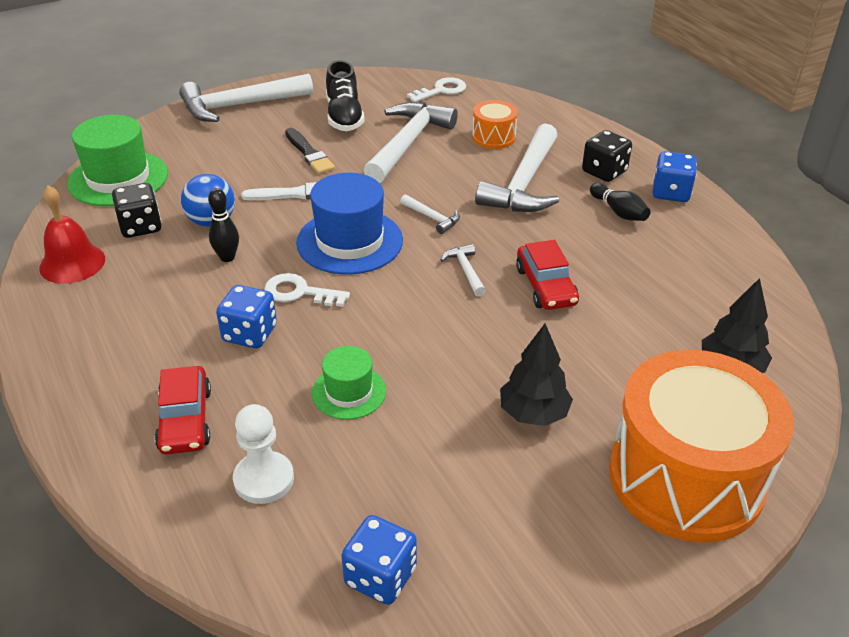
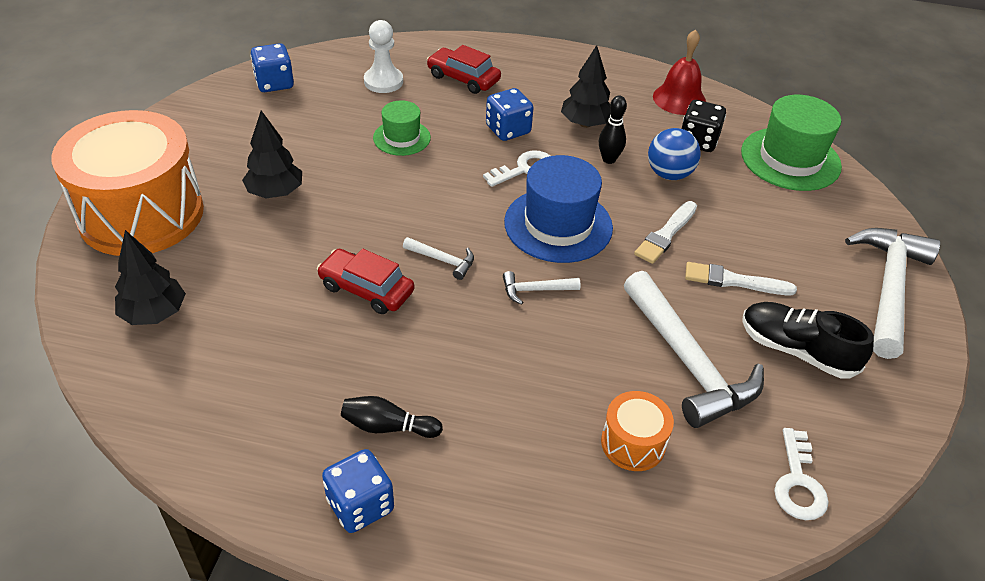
camera: 130 degrees right, 5 degrees up
(182, 295) = (585, 123): none -> black tree
(309, 153) = (734, 281): black brush -> white brush
(524, 183) = (518, 395): white hammer -> none
(604, 172) = (462, 482): black dice -> none

